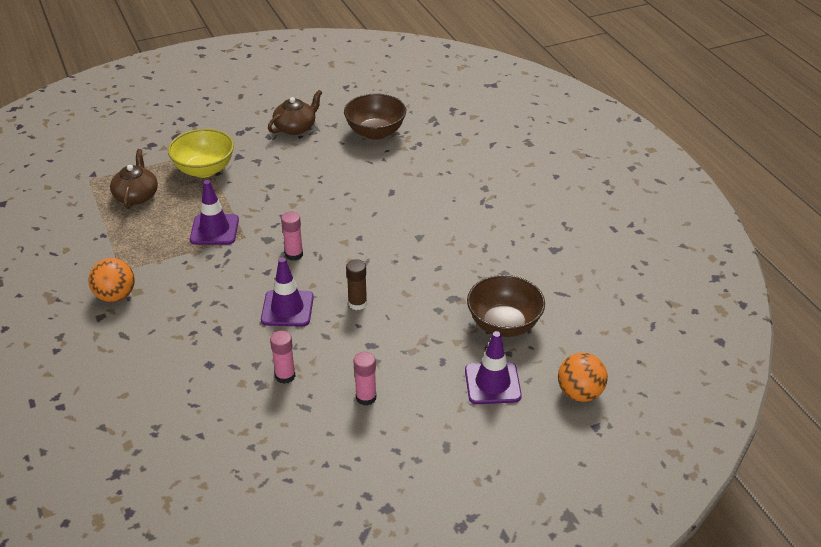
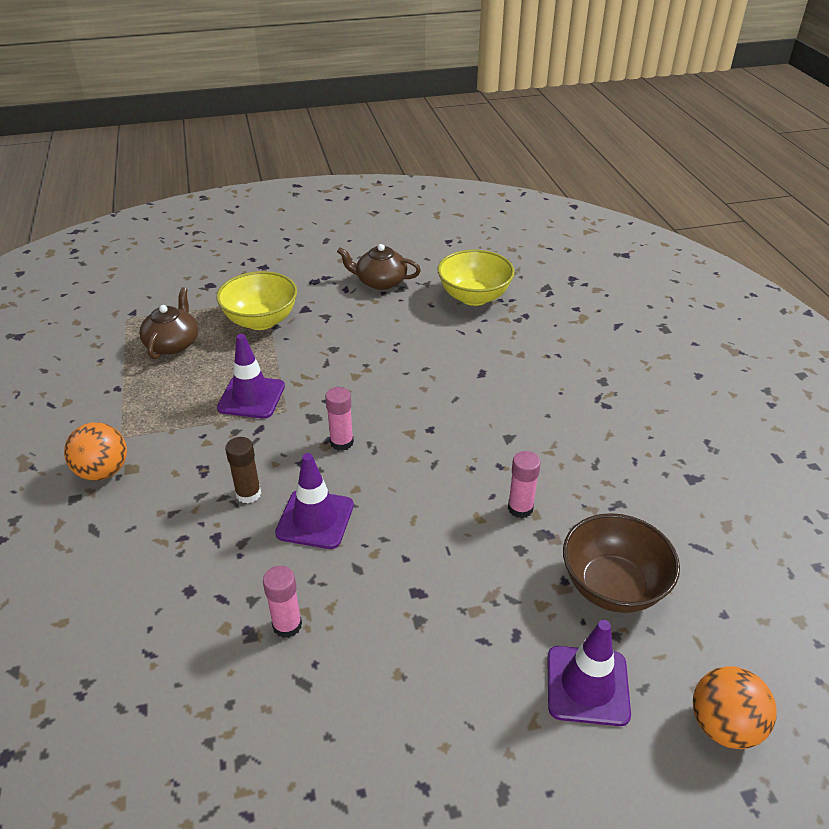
camera: 10 degrees right, 0 degrees up
(295, 127) = (380, 282): brown teapot -> brown teapot turned 135 degrees counterclockwise
(357, 303) = (410, 524): brown glue stick -> brown glue stick (248, 494)
(366, 397) = (394, 680): pink glue stick -> pink glue stick (520, 508)
(375, 132) = (474, 297): brown bowl -> yellow bowl

